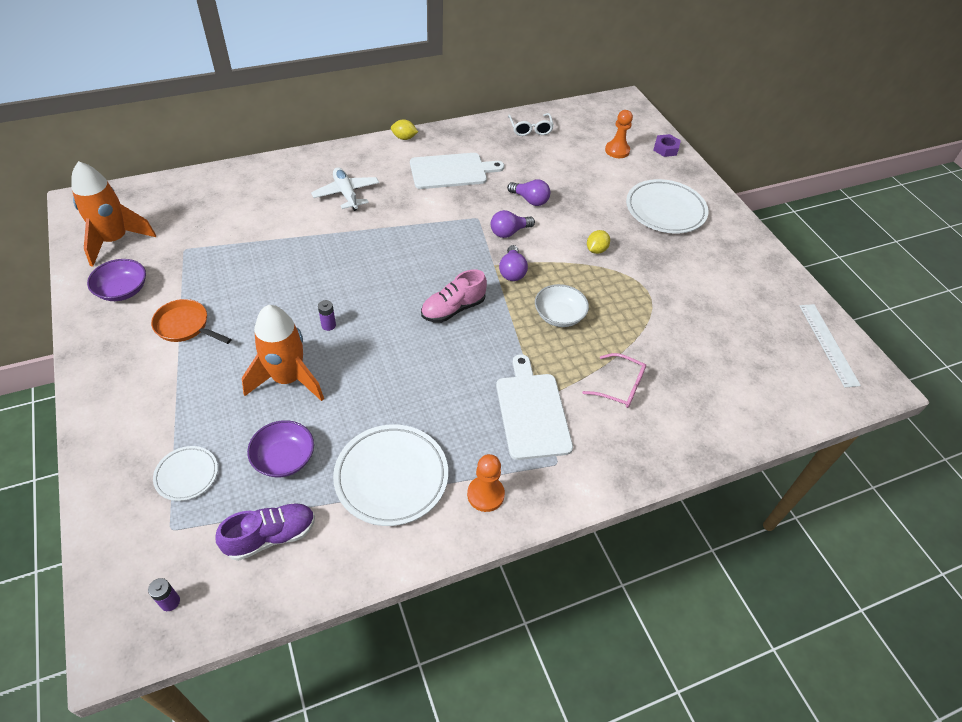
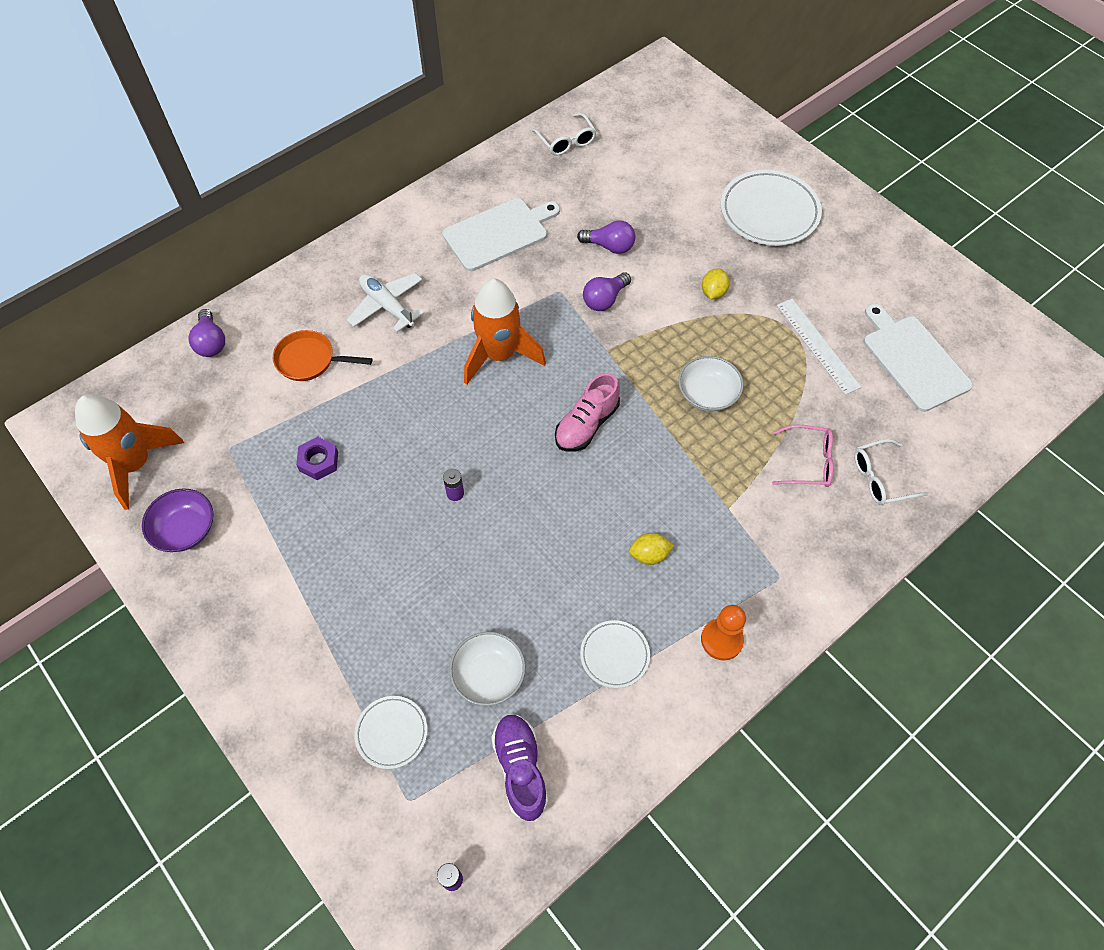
camera: 15 degrees left, 10 degrees up
(185, 326) = (288, 551): orange pan -> orange pan (309, 360)
(271, 536) = (520, 769): purple shoe -> purple shoe turned 60 degrees counterclockwise
(284, 458) = (488, 675): purple bowl -> white bowl
(288, 379) = (443, 577): orange rocket -> orange rocket (499, 355)
(391, 477) = (614, 655): white plate -> white plate, size x0.54
(404, 138) = (418, 201): yellow lemon -> yellow lemon (649, 555)
(512, 271) = (631, 352): purple light bulb -> purple light bulb (211, 342)
(532, 412) = (728, 525): white cutting board -> white cutting board (913, 360)
(617, 150) = (681, 142): orange pawn -> none
(665, 149) = (736, 123): purple nut -> purple nut (319, 461)
(678, 417) = (881, 478): none -> white glasses
(828, 344) = (1003, 335): white ruler -> white ruler (817, 345)

